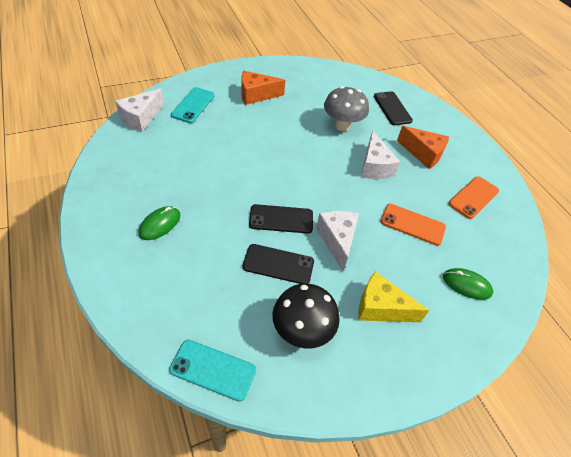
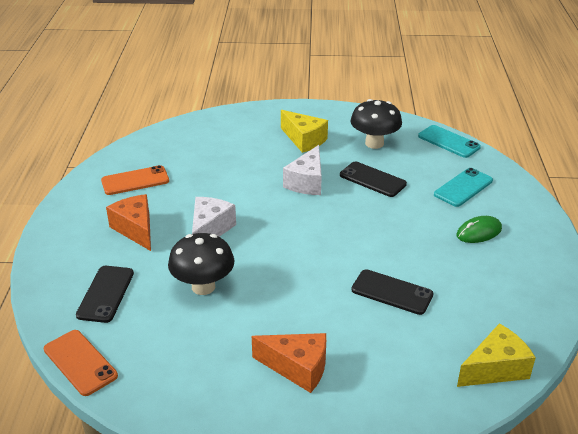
camera: 150 degrees left, 15 degrees down
(141, 118) = (495, 368): white cheese -> yellow cheese
(193, 105) = (409, 373): turquoise phone -> turquoise phone (463, 187)
(281, 219) = (351, 209): black phone -> black phone (392, 292)
(342, 125) = (203, 286): grey mushroom -> black mushroom
(412, 224) = (223, 176): orange phone -> orange phone (80, 362)
(466, 285) = (221, 135): green mouse -> none

